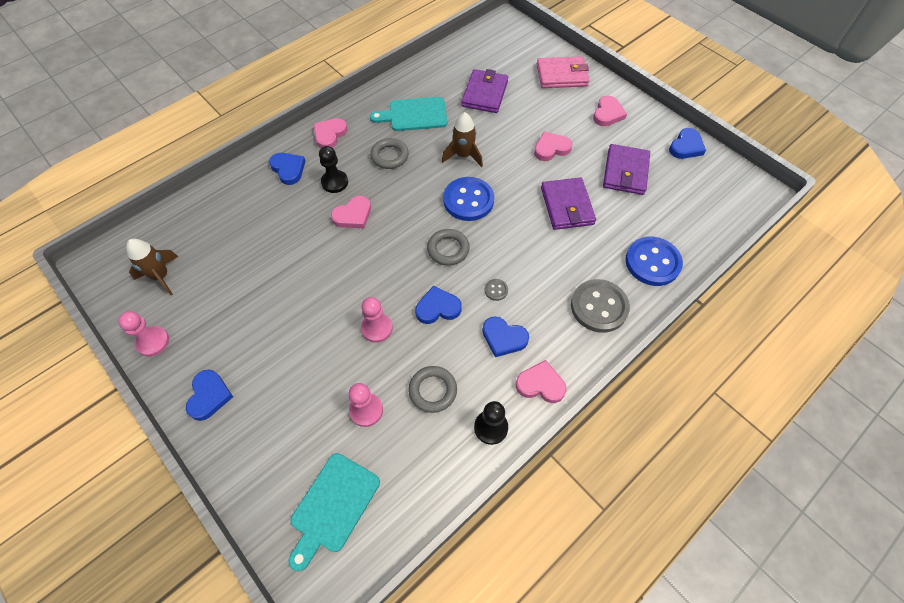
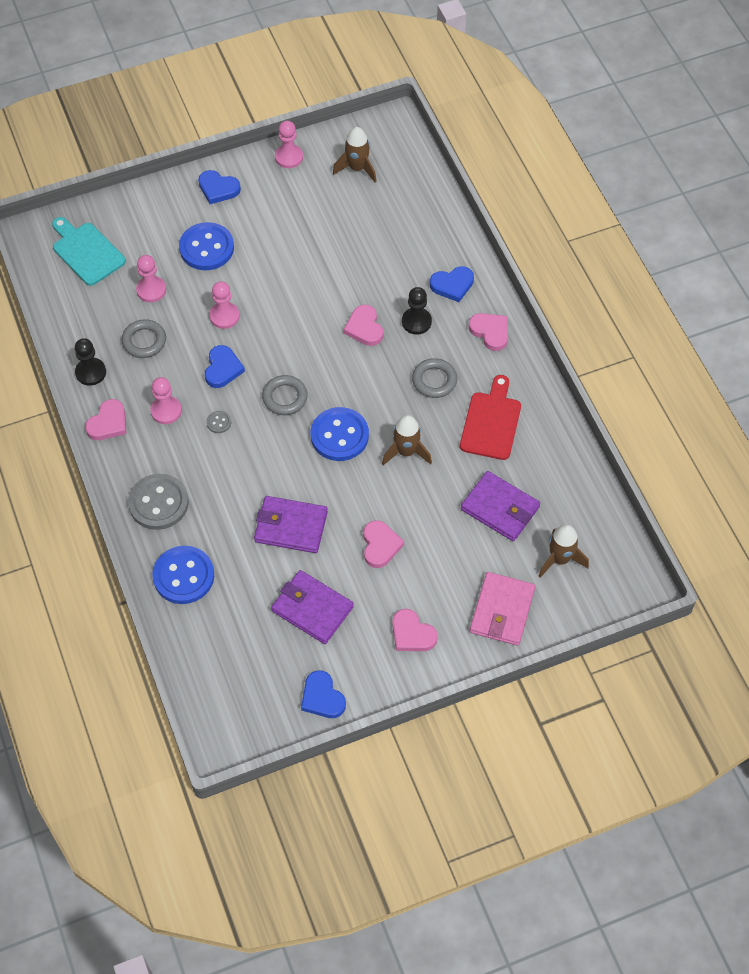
camera: 110 degrees right, 0 degrees up
(295, 376) = (206, 248): none -> blue button
(414, 115) = (491, 422): turquoise cutting board -> red cutting board
(503, 338) = (166, 411): blue heart -> pink pawn
(507, 57) = (560, 559): none -> brown rocket

